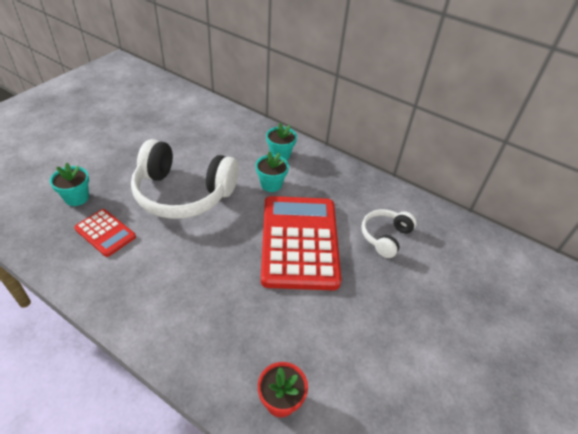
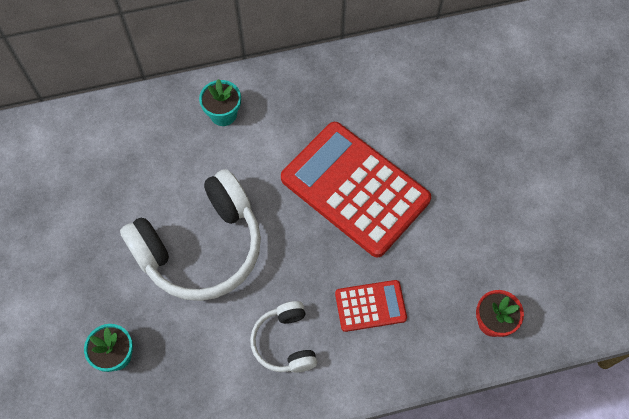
camera: 45 degrees left, 20 degrees up
(105, 233) = (196, 354): red calculator -> red calculator (370, 306)
(271, 184) = (260, 156): turquoise flower pot -> none
(385, 237) = (409, 114): white headphones -> white headphones (285, 342)

